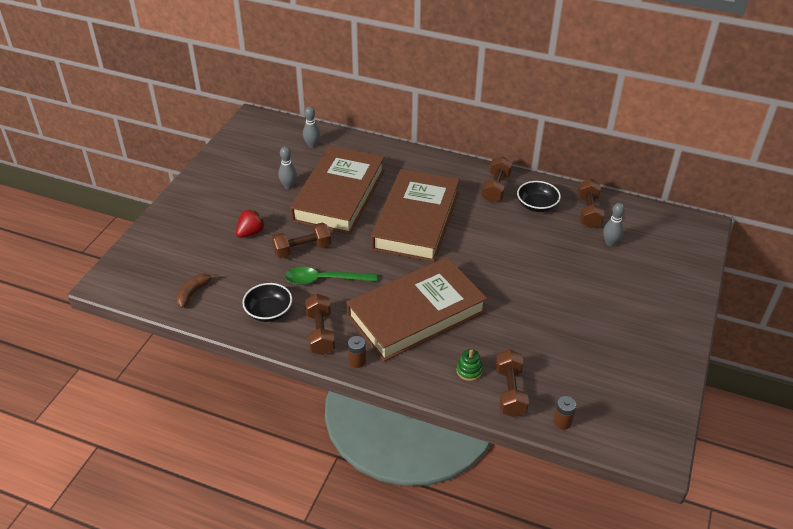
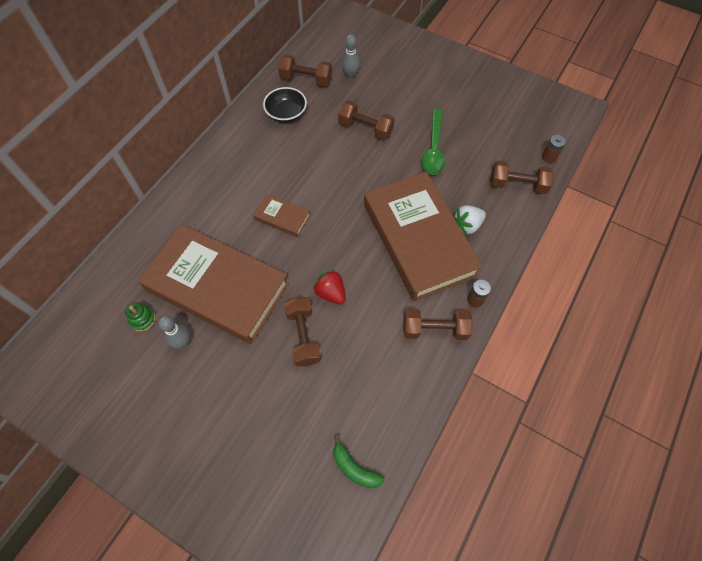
camera: 80 degrees left, 20 degrees up
(193, 293) = (354, 468): brown banana -> green banana
(250, 233) = (260, 393): red strawberry -> red strawberry (331, 293)
(269, 312) = (397, 380): black bowl -> none
(312, 145) = (108, 307): grey bowling pin -> none
(324, 280) = (357, 318): green spoon -> green spoon (433, 149)
(416, 220) = (282, 217): brown book -> brown book, size x0.42
(442, 350) = (467, 225): none -> white strawberry
(469, 371) = (492, 209): green stacking toy -> green stacking toy (142, 319)
(496, 188) = (250, 140): brown dumbbell -> brown dumbbell (365, 128)

